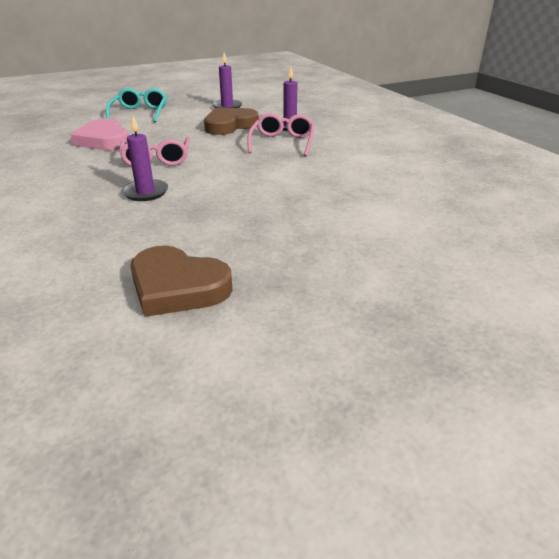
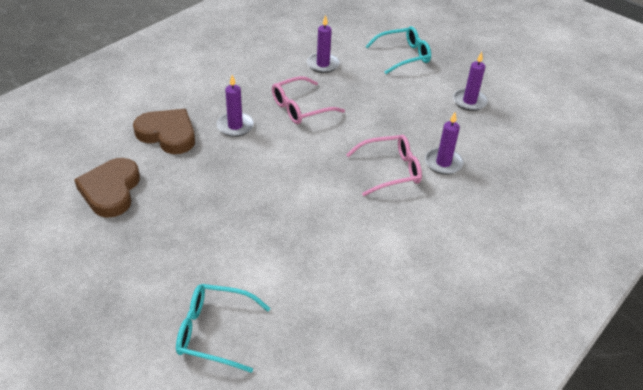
camera: 65 degrees right, 10 degrees up
(104, 140) = (323, 64): pink heart -> purple candle
(229, 125) = (413, 121): brown heart -> brown heart (168, 134)
(452, 248) = (215, 332): none -> turquoise glasses

